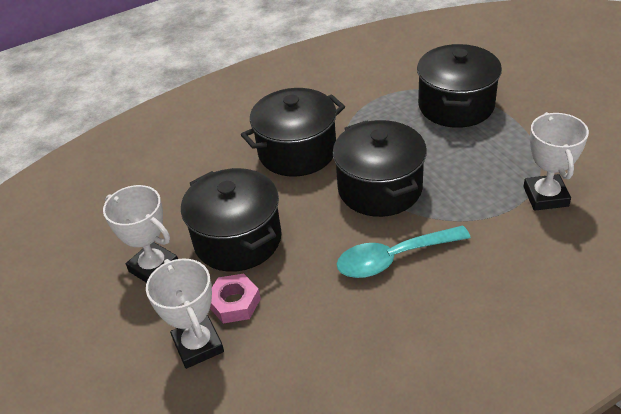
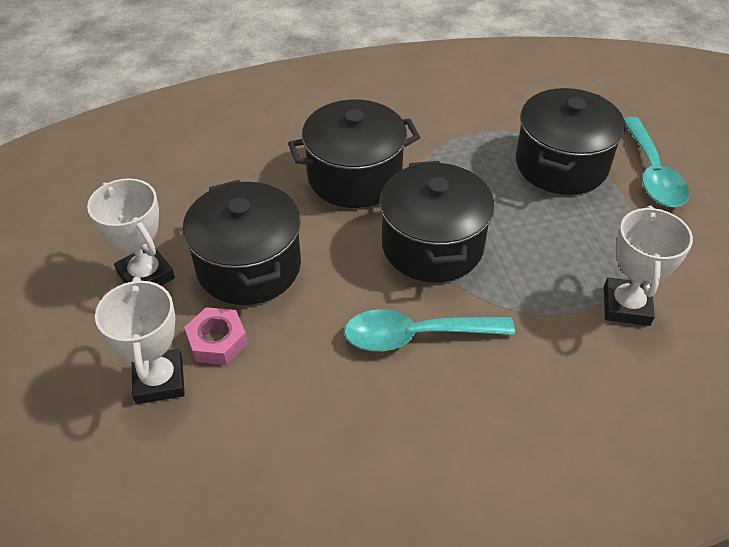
camera: 10 degrees right, 5 degrees up
(527, 96) = (652, 173): none -> turquoise spoon

